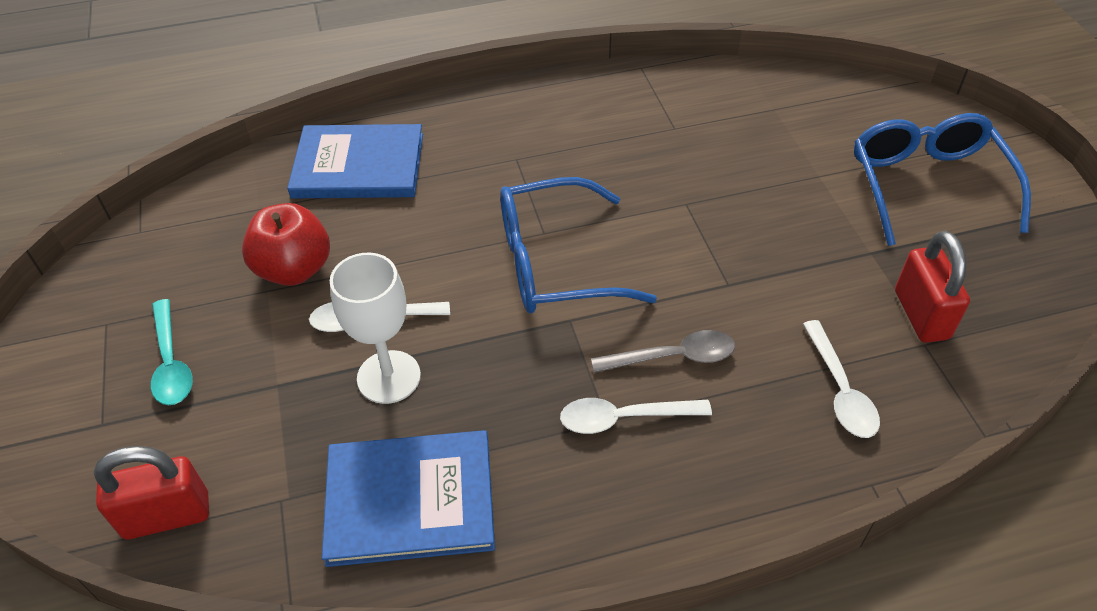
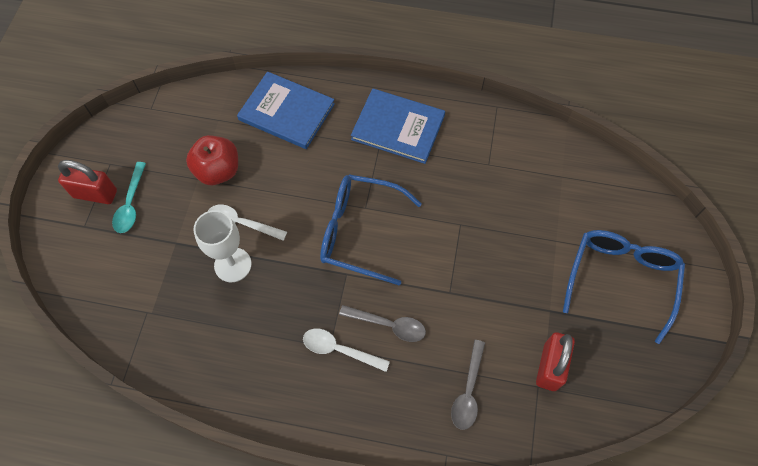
camera: 25 degrees right, 15 degrees up
(167, 515) = (92, 294): red padlock -> red padlock (95, 194)
(410, 500) = (207, 343): blue book -> blue book (398, 127)
(840, 390) = (468, 391): white spoon -> grey spoon

